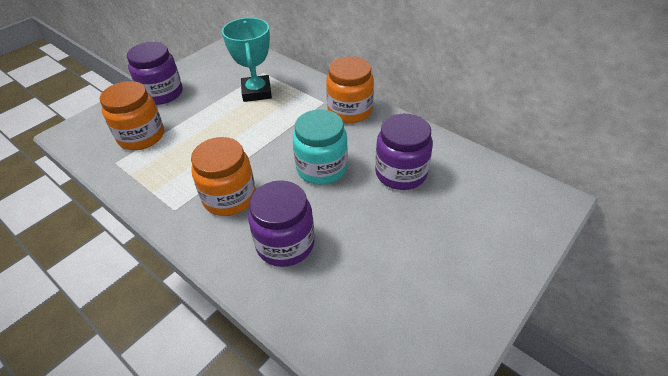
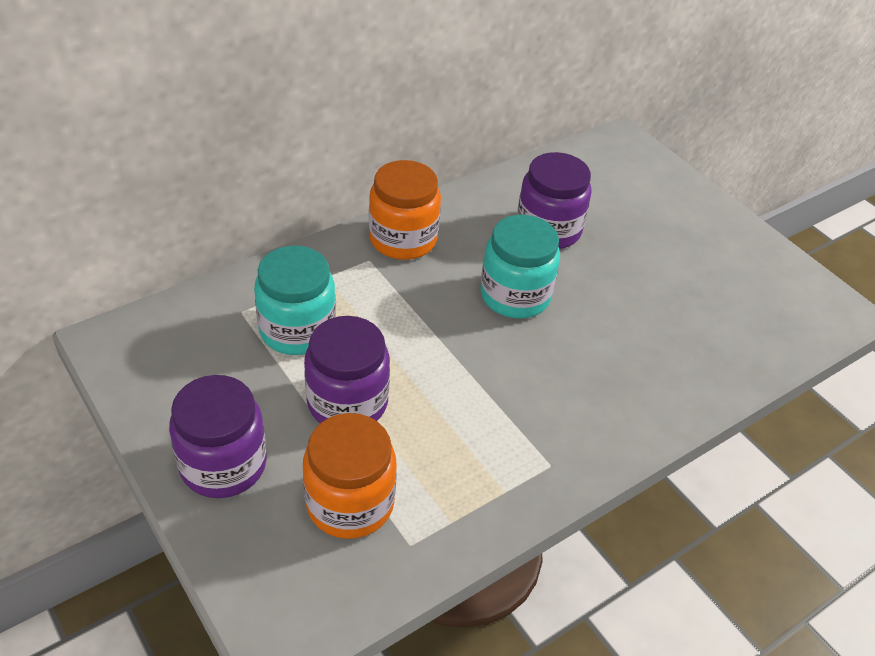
camera: 80 degrees left, 0 degrees up
(229, 197) = (542, 399): orange jar -> none
(256, 92) = (297, 330): turquoise trophy -> turquoise jar
(285, 244) = (639, 357): purple jar -> purple jar (347, 402)

